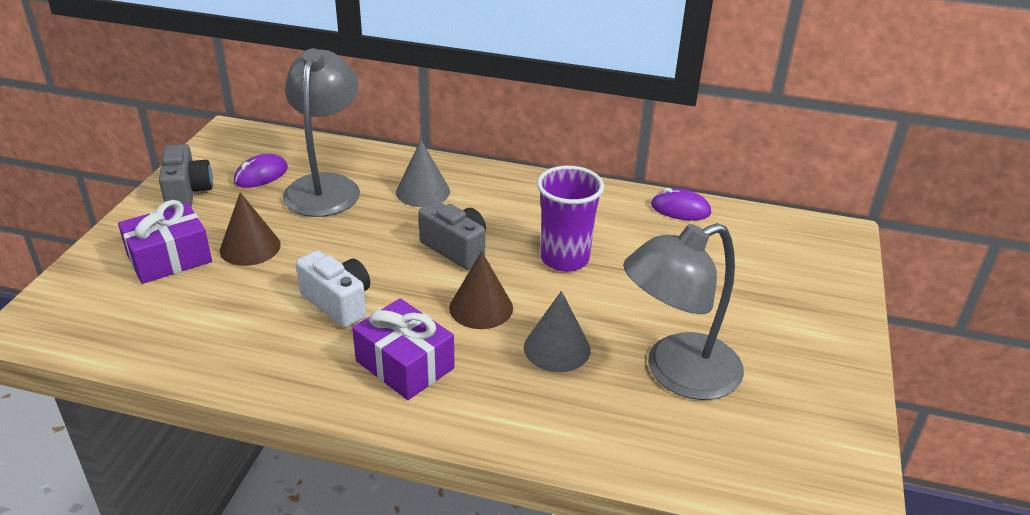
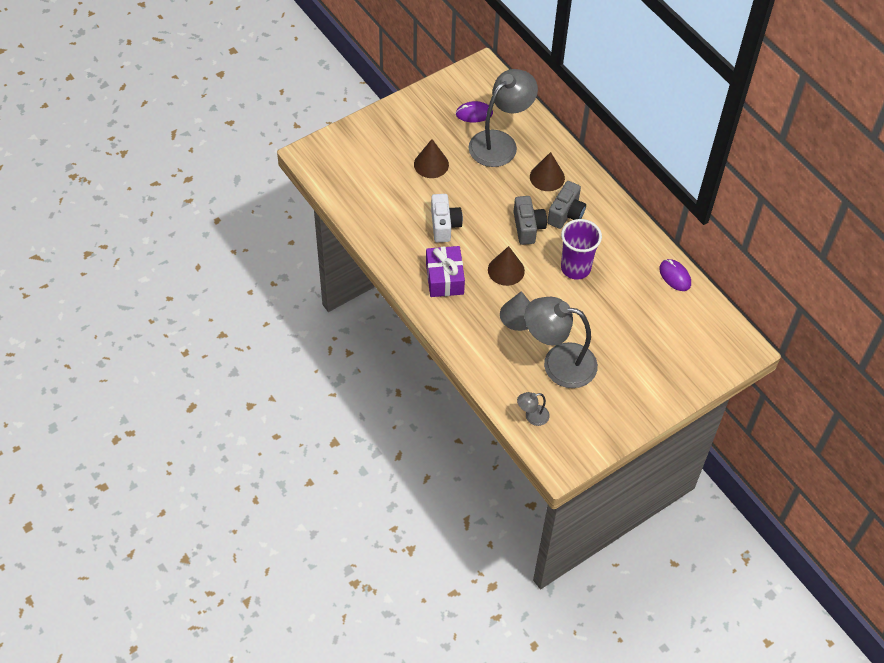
camera: 40 degrees right, 20 degrees up
(169, 258) = (390, 149): purple gift -> none
(187, 192) = (428, 105): grey camera -> grey camera (566, 214)
(423, 191) = (547, 177): grey cone -> brown cone
(732, 466) = (532, 417): none -> grey lamp

